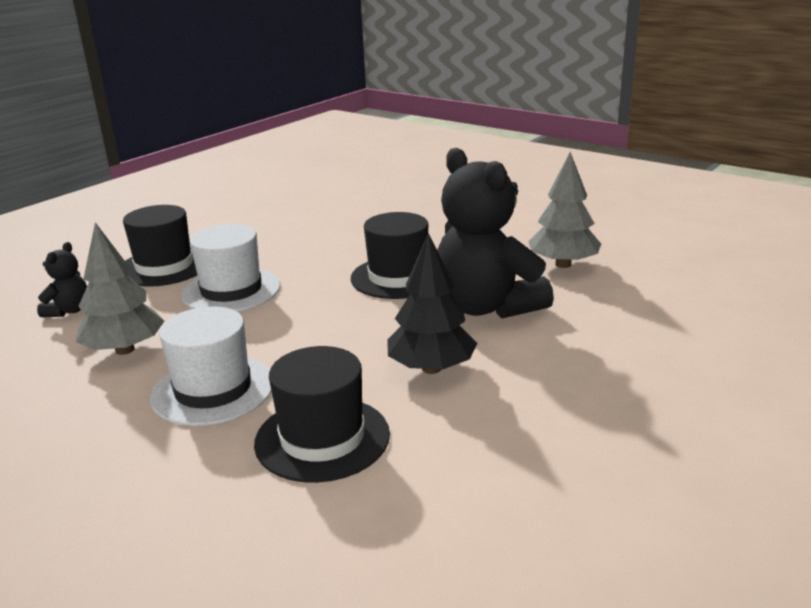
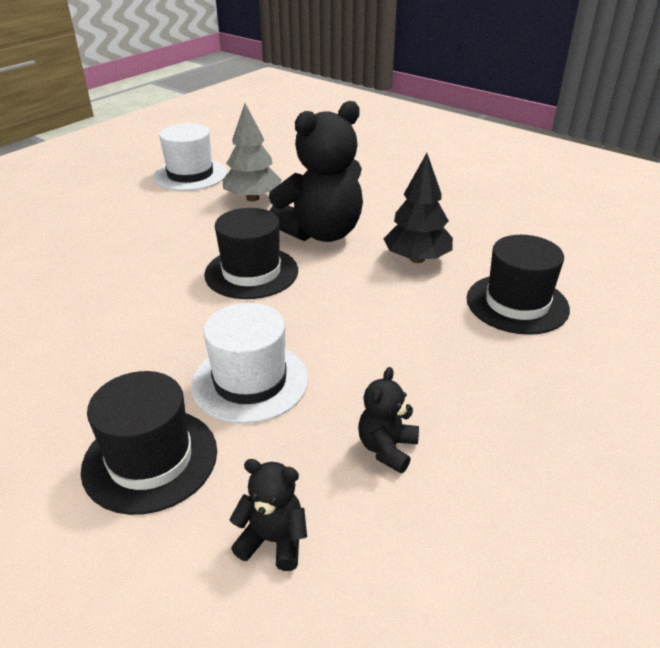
camera: 90 degrees left, 10 degrees up
(125, 349) = (387, 448): grey tree -> black teddy bear
(213, 390) = (461, 367): white hat -> white hat (190, 175)

